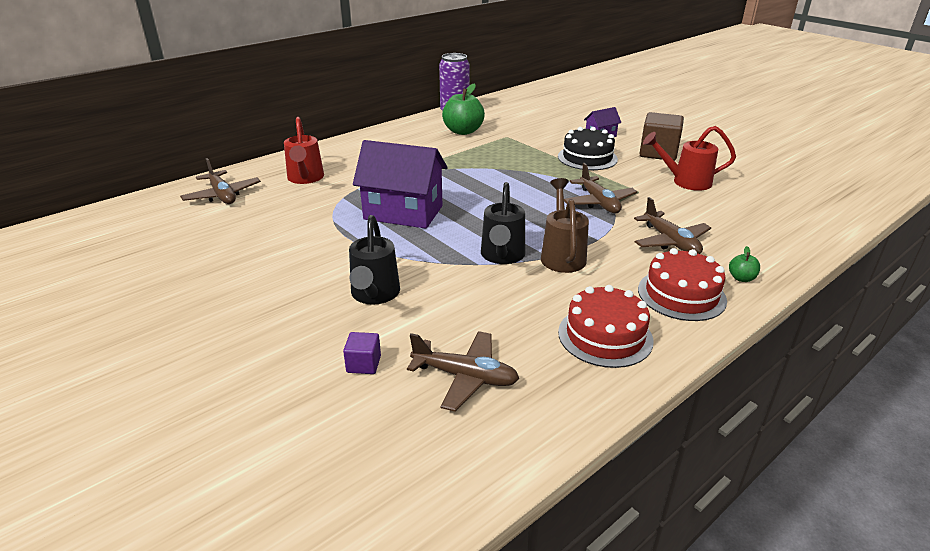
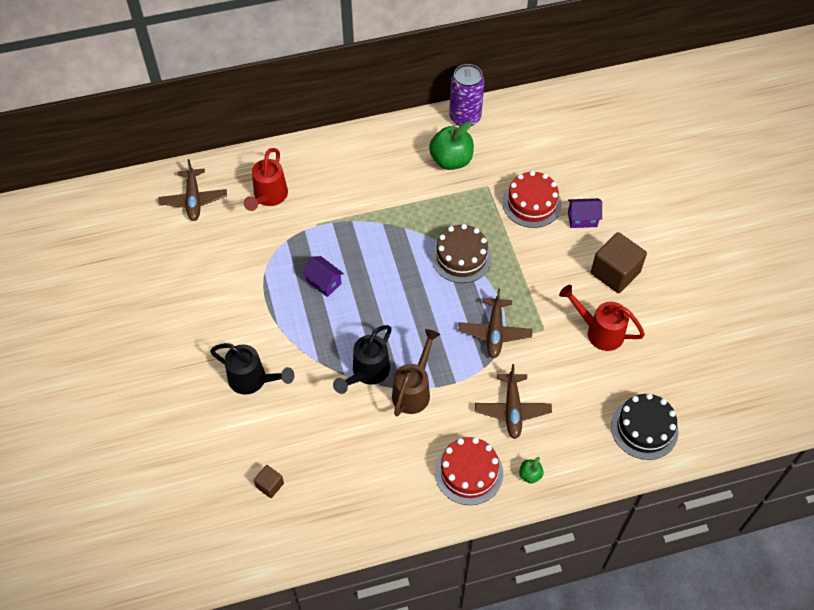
camera: 25 degrees right, 25 degrees up
(363, 364) = (215, 446): purple cube -> none
(374, 295) = (253, 380): black watering can -> black watering can turned 90 degrees counterclockwise
(403, 212) = (324, 282): purple house -> purple house, size x0.48
(465, 377) = (270, 485): brown plane -> brown cube
(522, 172) = (461, 257): none -> brown cake
(587, 158) = (538, 255): black cake -> black cake (644, 428)
(605, 336) = (382, 489): red cake -> red cake (531, 203)

